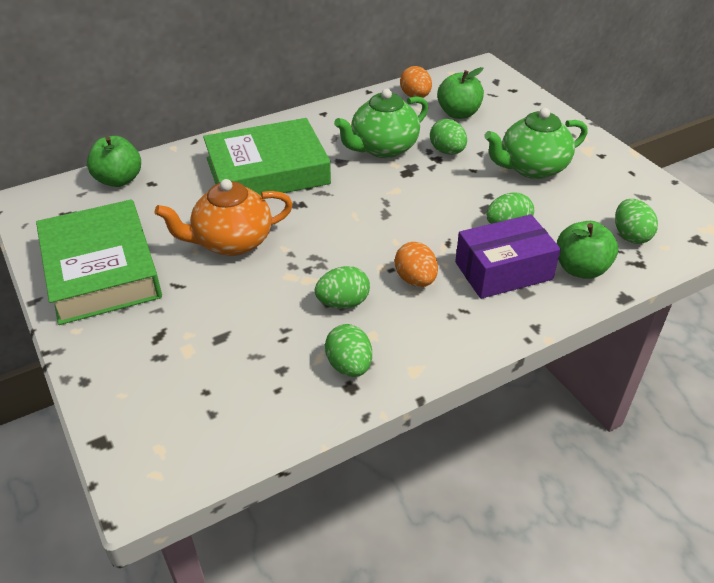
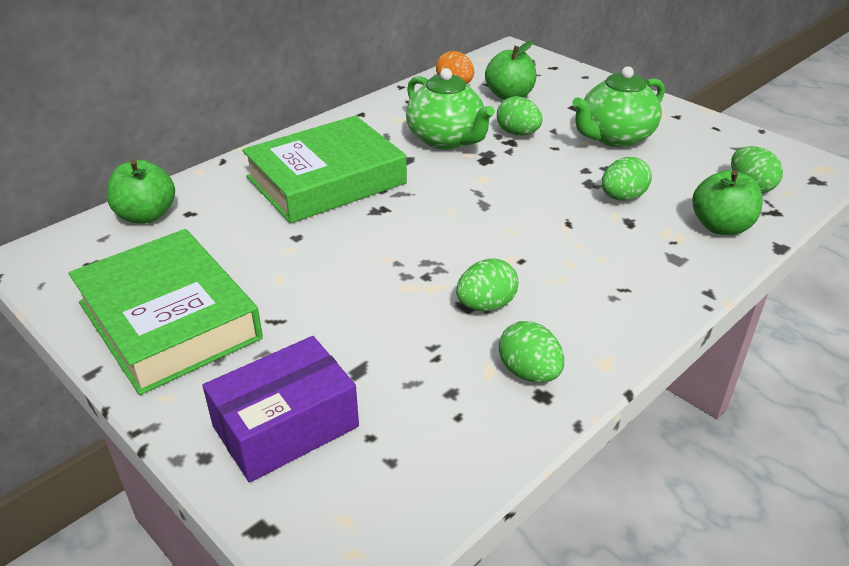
camera: 15 degrees left, 5 degrees down
(231, 242) = (320, 262): orange teapot -> none
(383, 148) = (446, 139): green teapot -> green teapot turned 75 degrees counterclockwise
(415, 280) = (554, 267): orange egg -> none
(503, 271) = (643, 242): purple box -> purple box (286, 426)

